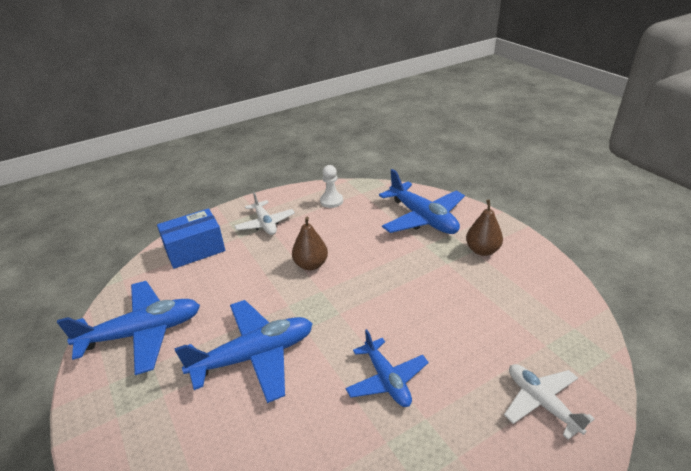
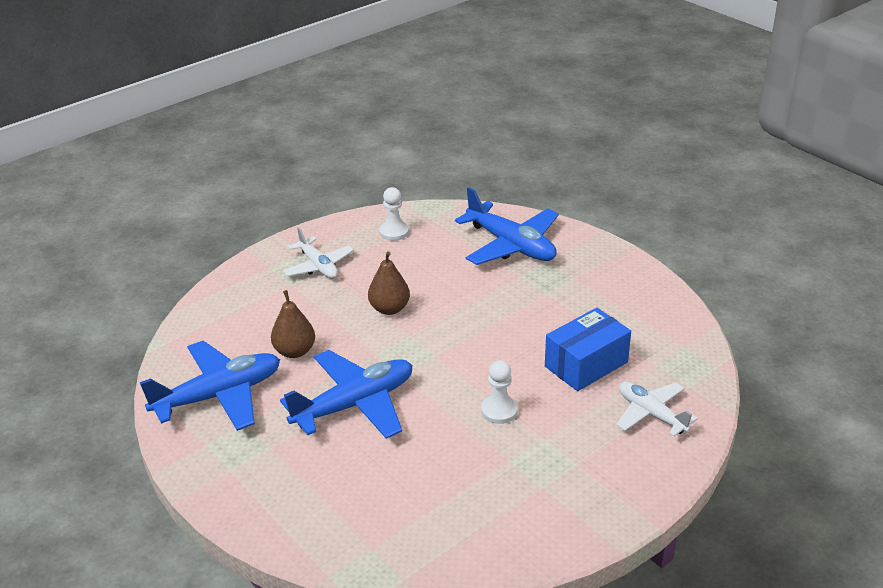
camera: 10 degrees left, 0 degrees up
(195, 250) = (241, 303): blue box -> blue box (586, 364)
(387, 380) = (499, 411): blue plane -> white pawn
(482, 250) = (584, 277): brown pear -> brown pear (295, 351)

